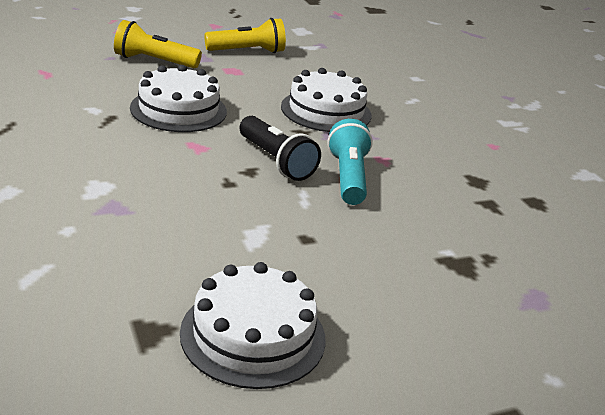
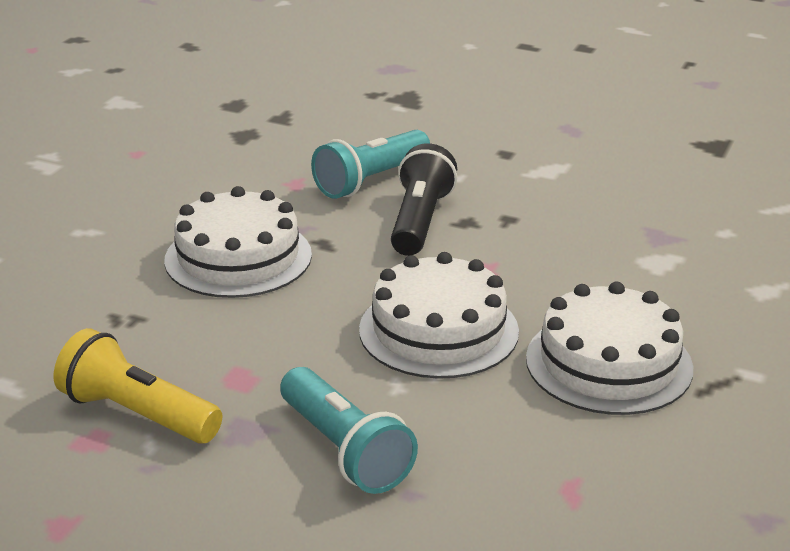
camera: 130 degrees left, 0 degrees up
(154, 61) = (345, 450): yellow flashlight -> turquoise flashlight
(253, 335) = (639, 120): white cake -> white cake (609, 363)

